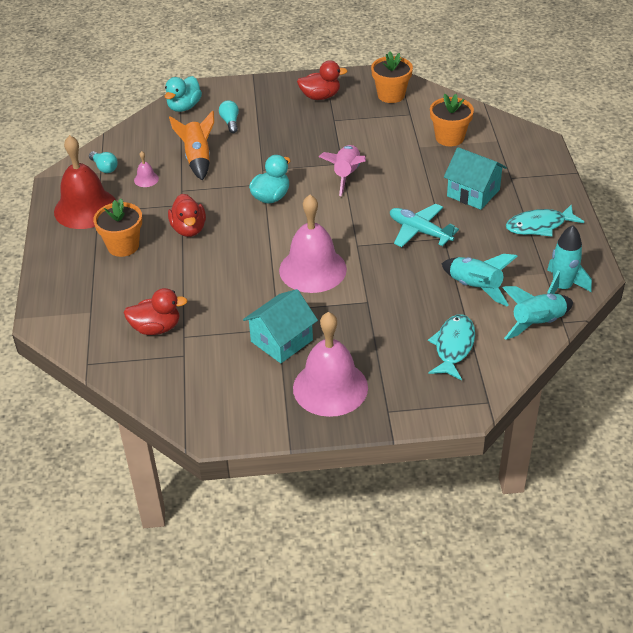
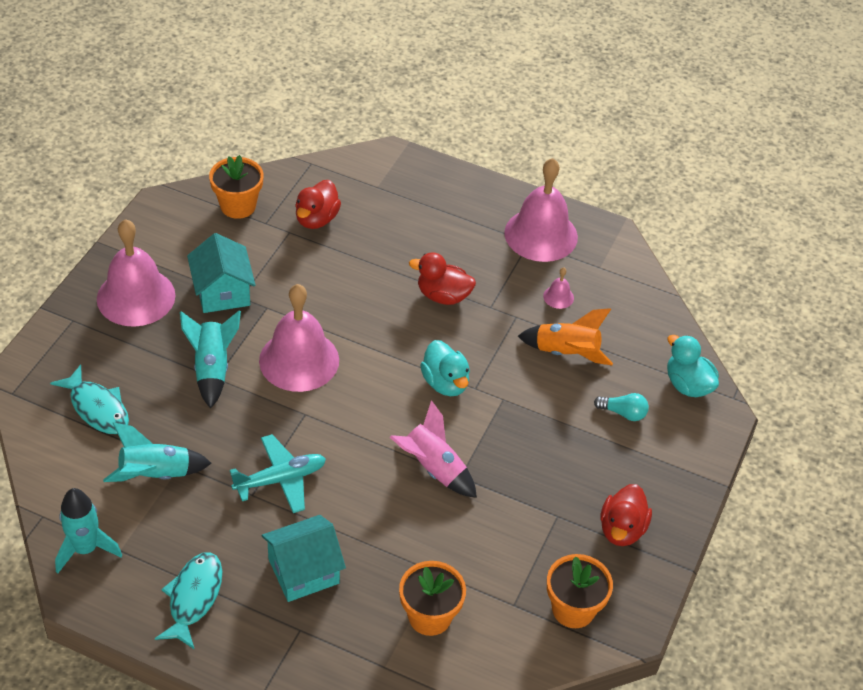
camera: 115 degrees right, 5 degrees up
(85, 208) = (541, 234): red bell -> pink bell
(104, 168) = (605, 273): turquoise light bulb -> none
(123, 246) = (455, 239): orange flower pot -> orange flower pot (238, 206)
(537, 323) = (61, 493): turquoise rocket -> turquoise rocket (212, 369)

